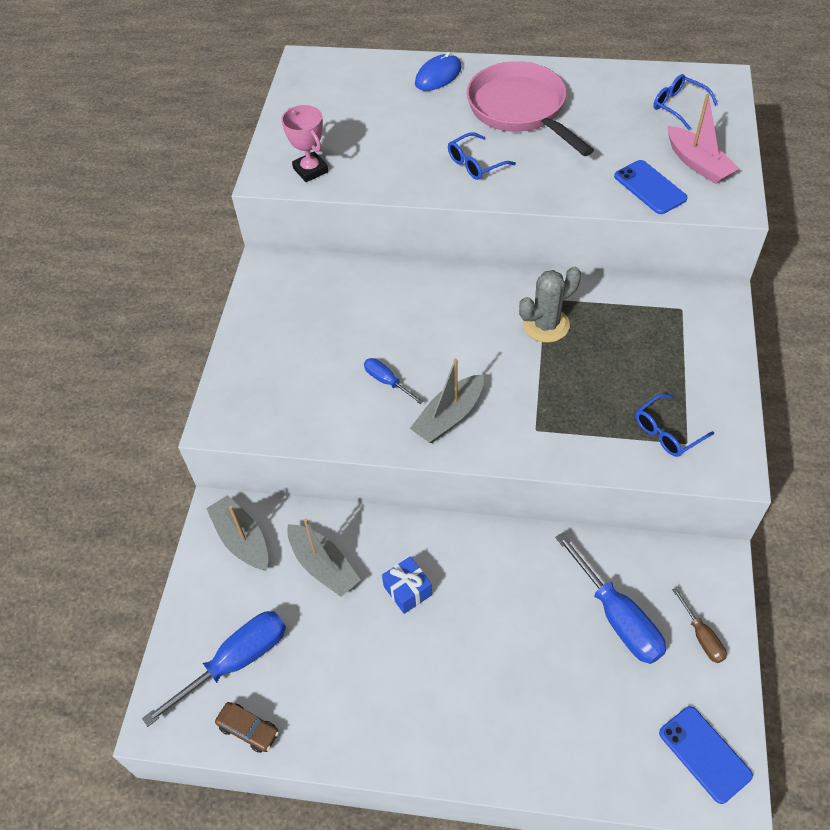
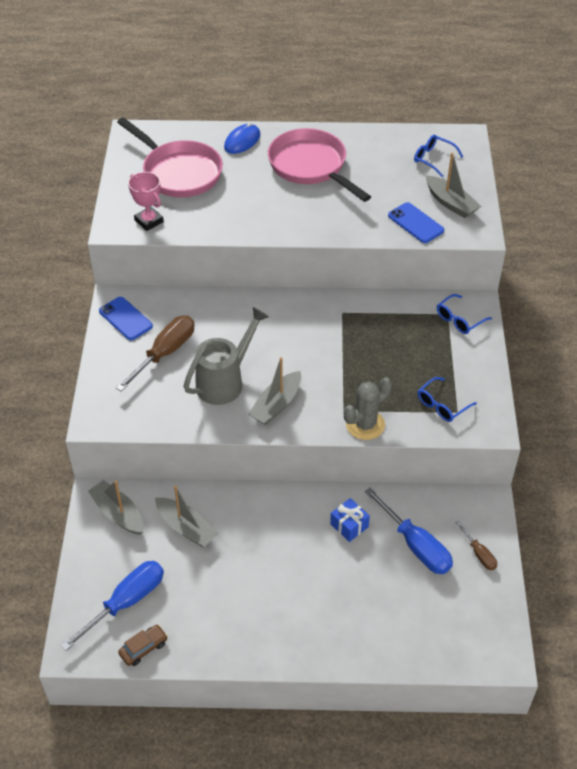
camera: 10 degrees left, 5 degrees down
(249, 729) = (143, 648): brown car -> brown car turned 60 degrees counterclockwise
(318, 338) = (165, 352): none -> brown screwdriver
(356, 111) = (179, 172): none -> pink pan
(386, 381) = (224, 382): blue screwdriver -> grey watering can
(407, 590) = (254, 540): blue gift -> blue gift (349, 525)
(475, 164) = (279, 210): blue glasses -> blue glasses (459, 320)
(546, 325) = (344, 332): grey cactus -> grey cactus (365, 425)
(698, 164) = (450, 203): pink boat -> grey boat
(704, 754) = (486, 633): blue phone -> blue phone (125, 319)

